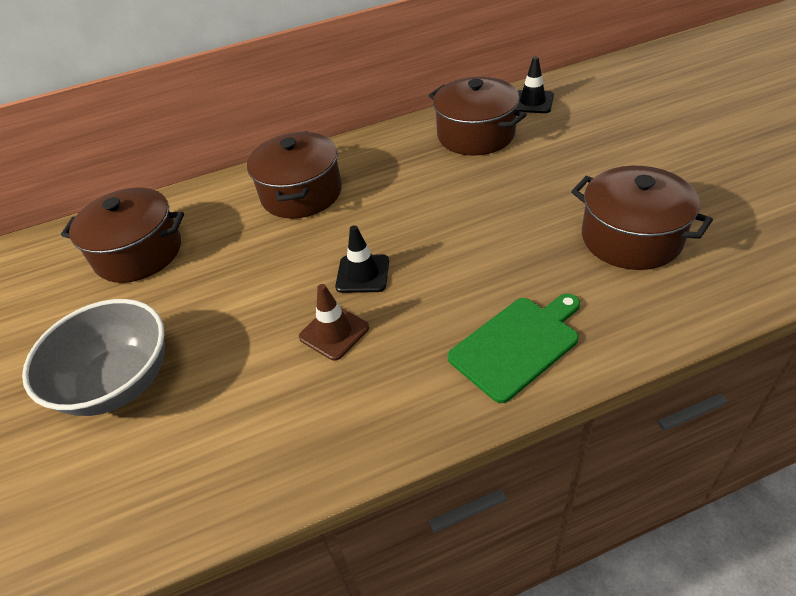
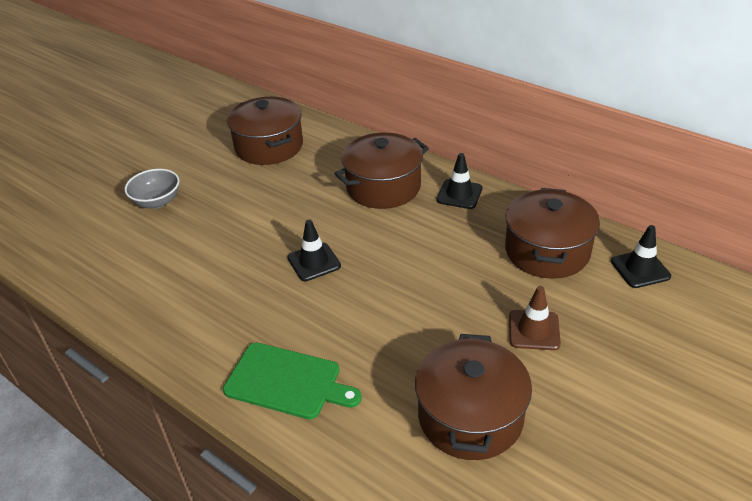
camera: 55 degrees right, 5 degrees down
(119, 383) = (157, 202): grey bowl -> grey bowl, size x0.59
(334, 332) = (246, 275): brown traffic cone -> brown traffic cone (534, 330)
(361, 154) = (459, 194): none -> black traffic cone

